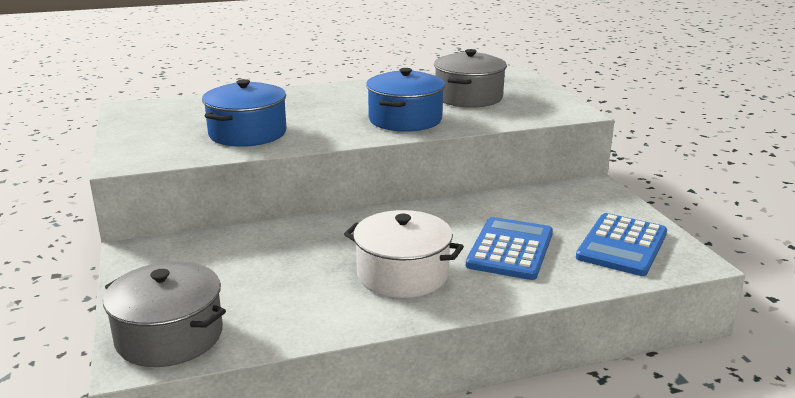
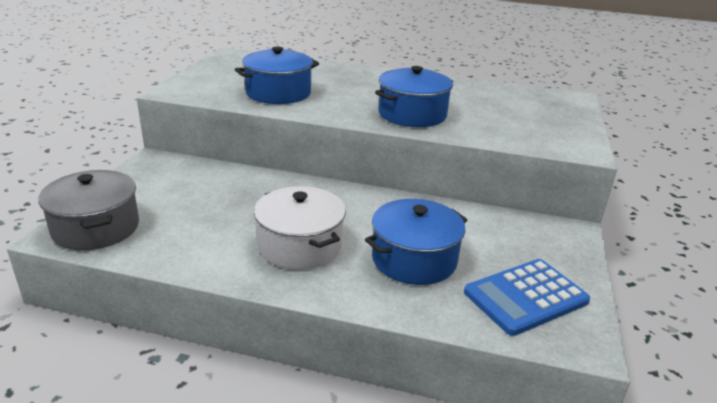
camera: 30 degrees right, 5 degrees up
(468, 97) = (496, 110): grey pot -> none
(510, 249) = (414, 259): blue calculator -> blue pot

